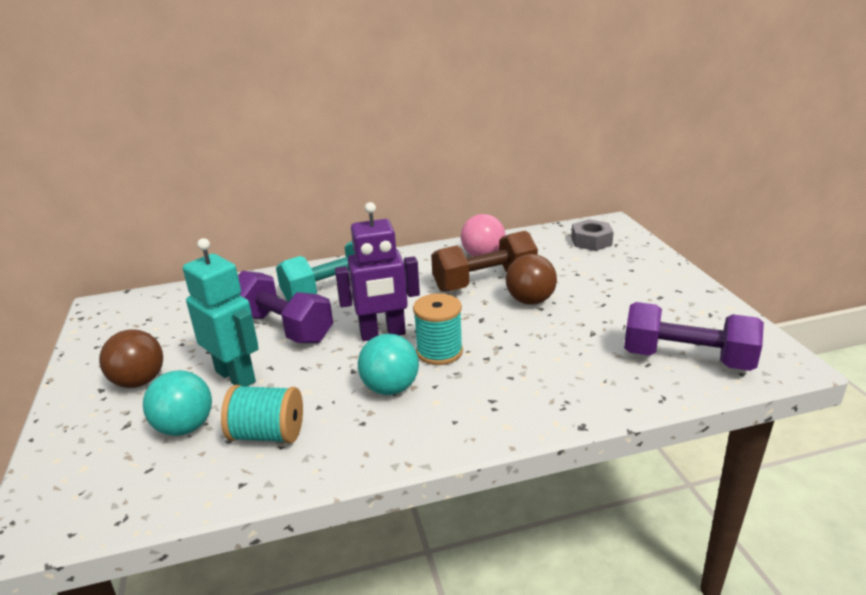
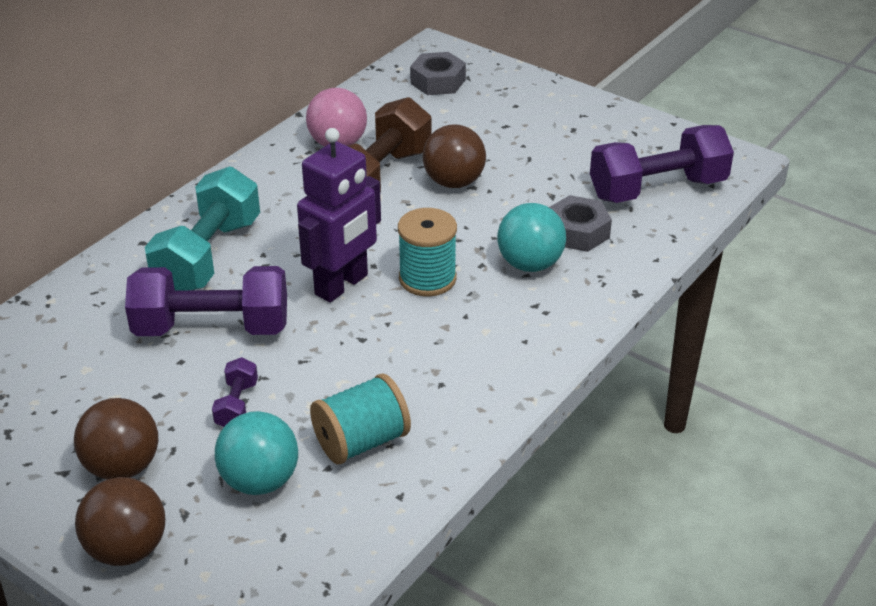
camera: 40 degrees left, 10 degrees up
(75, 429) = (127, 549): none -> brown ball
(236, 376) = (237, 405): turquoise robot -> purple dumbbell
(390, 388) = (425, 338): turquoise ball -> turquoise ball (530, 264)
(584, 364) = (577, 232): none -> grey nut

